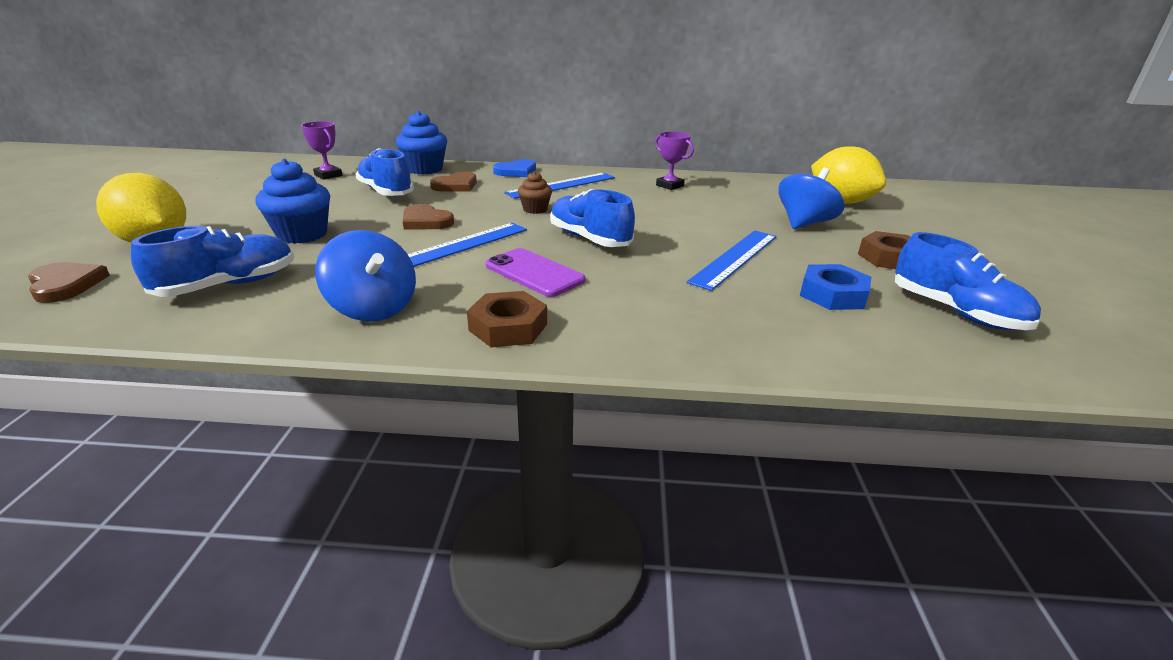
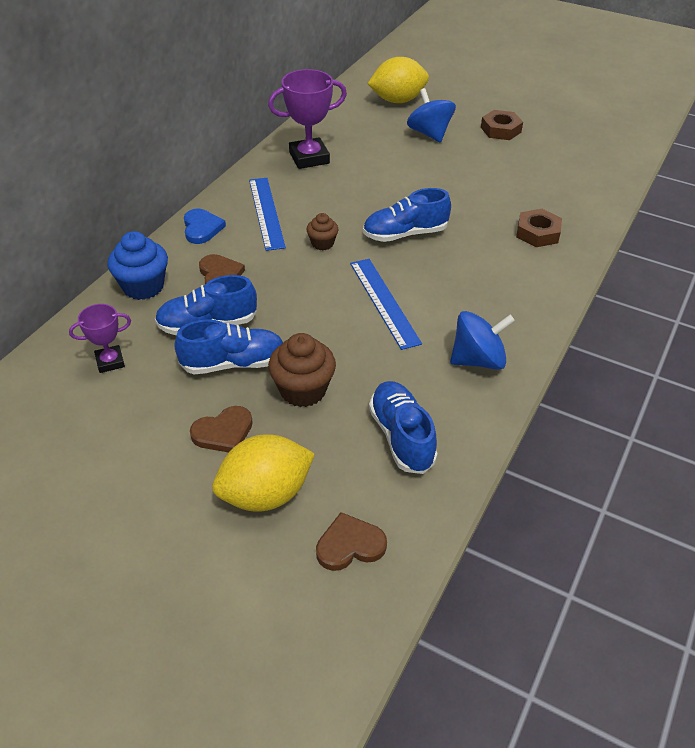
camera: 65 degrees left, 15 degrees up
(302, 234) = (303, 390): blue cupcake -> brown cupcake
(426, 221) = (314, 310): brown heart -> brown heart (223, 432)
(508, 327) = (529, 304): brown nut -> brown nut (537, 233)
(534, 273) = (454, 275): purple phone -> none
(669, 186) = (309, 158): purple trophy -> purple trophy, size x1.75
(735, 258) = (472, 184): blue ruler -> none
(832, 294) = (538, 172): blue nut -> none
(955, 311) = (573, 144): blue shoe -> blue shoe (233, 363)

